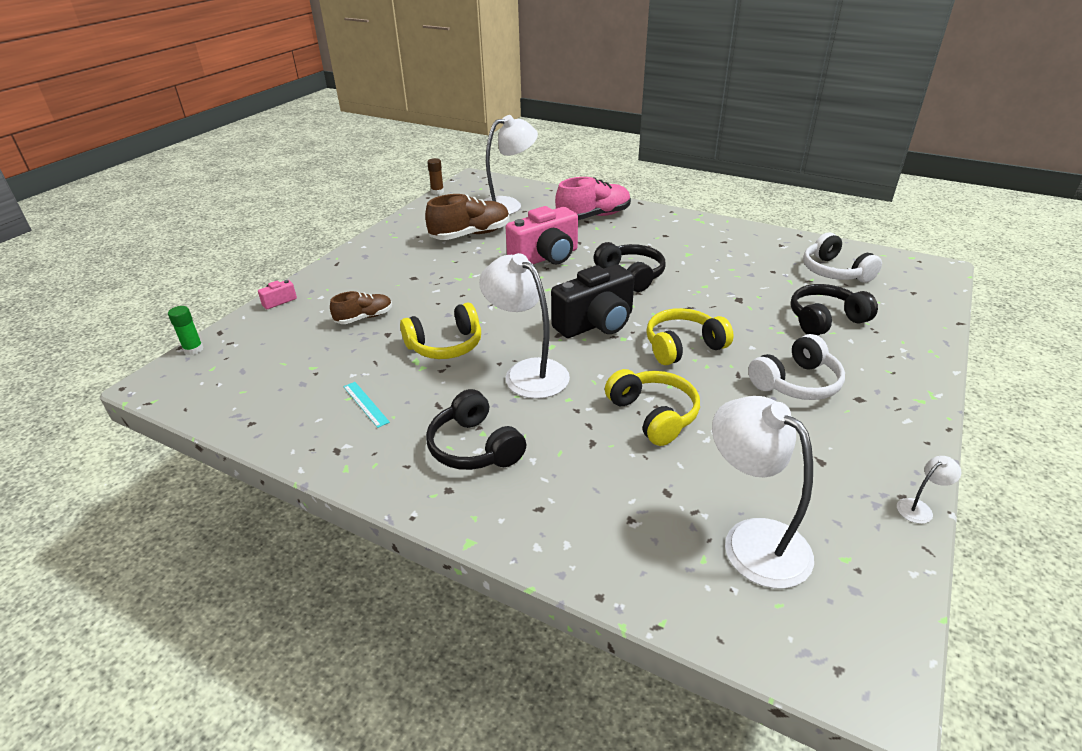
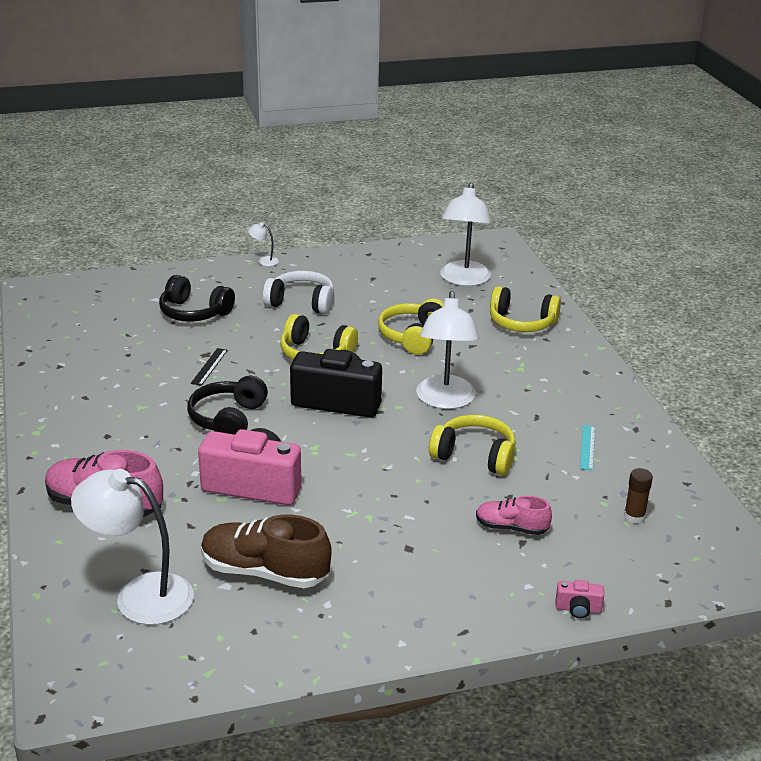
camera: 135 degrees left, 5 degrees down
(193, 349) = (705, 594): green glue stick -> none
(364, 318) = (511, 527): brown shoe -> pink shoe
(437, 192) = (163, 702): brown glue stick -> brown glue stick (634, 516)
(475, 447) = (543, 381): black headphones -> none
(594, 514) = (521, 323): none -> yellow headphones
(716, 294) = (209, 366): none -> black ruler
(834, 272) = (94, 328): white headphones -> none
(919, 508) = (371, 249): white lamp -> white lamp (264, 261)

